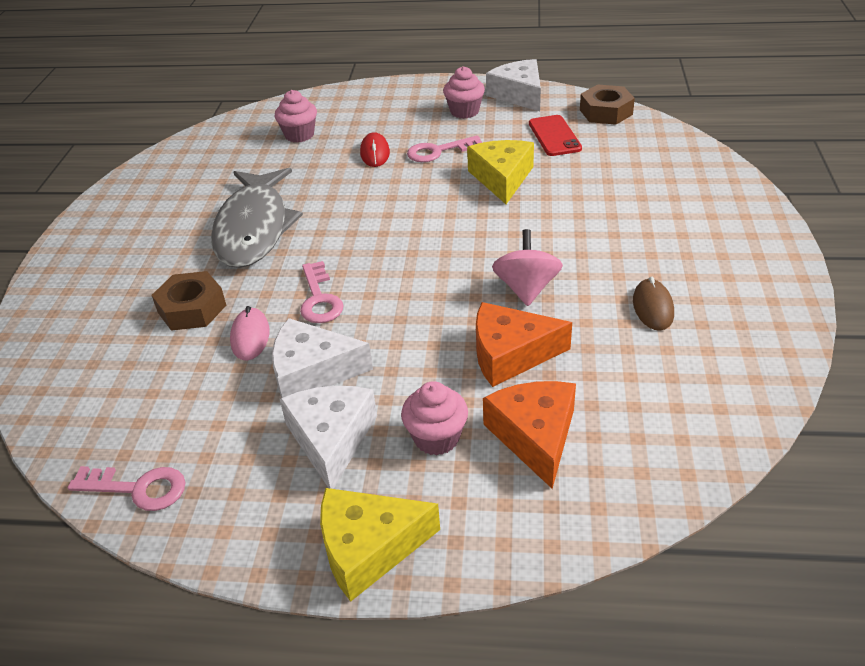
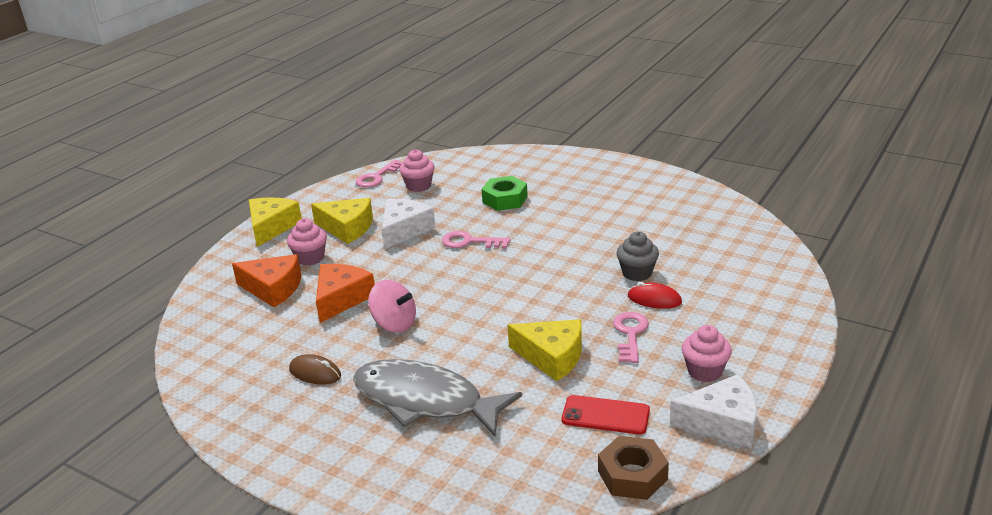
camera: 115 degrees right, 10 degrees down
(192, 309) = (505, 199): brown nut -> green nut
(250, 337) = (457, 215): pink mouse -> none
(254, 228) = (579, 229): grey fish -> grey fish (425, 401)
(299, 135) = (719, 267): pink cupcake -> pink cupcake (418, 186)
(331, 439) = (347, 228): white cheese -> yellow cheese
(333, 172) = (637, 273): none -> grey cupcake

